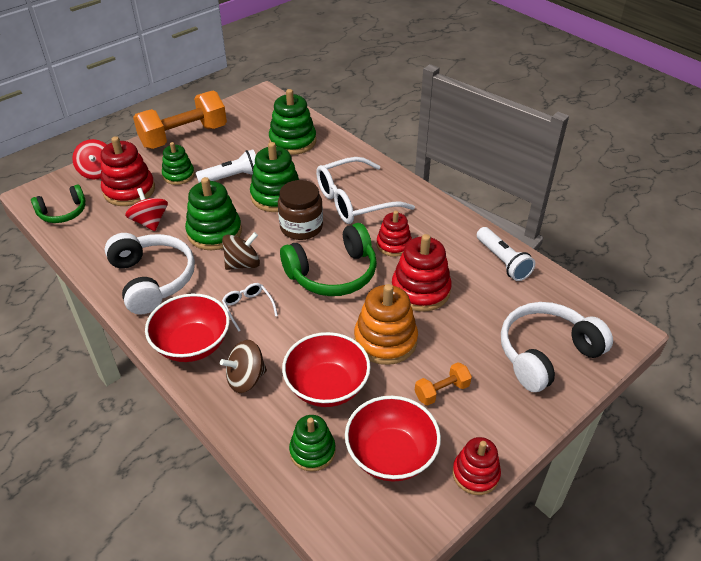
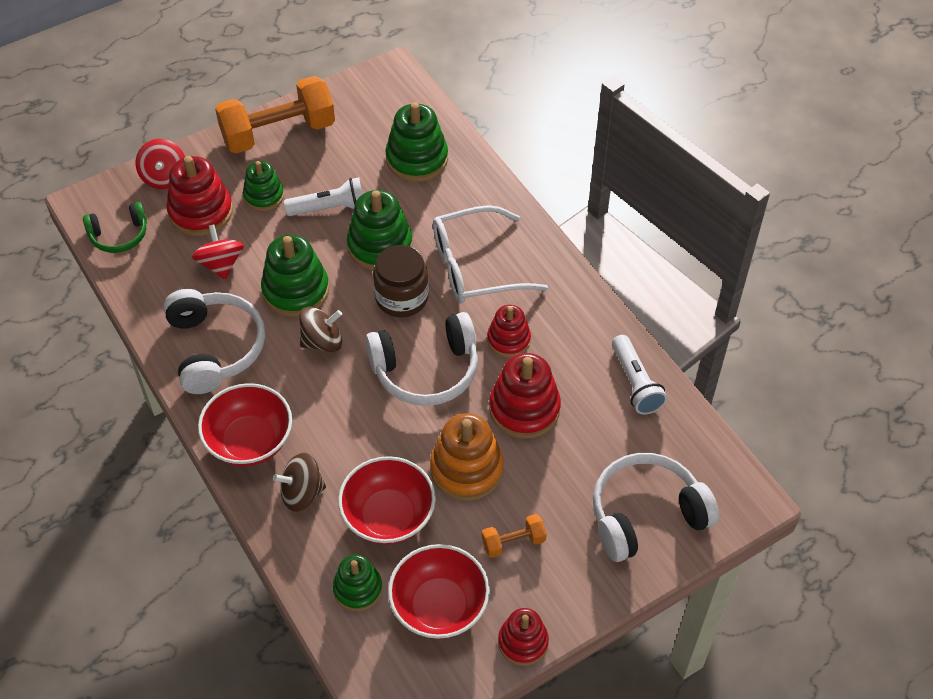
camera: 10 degrees right, 10 degrees up
(248, 307) = (319, 402): white glasses -> none
(333, 273) = (426, 370): green headphones -> white headphones

